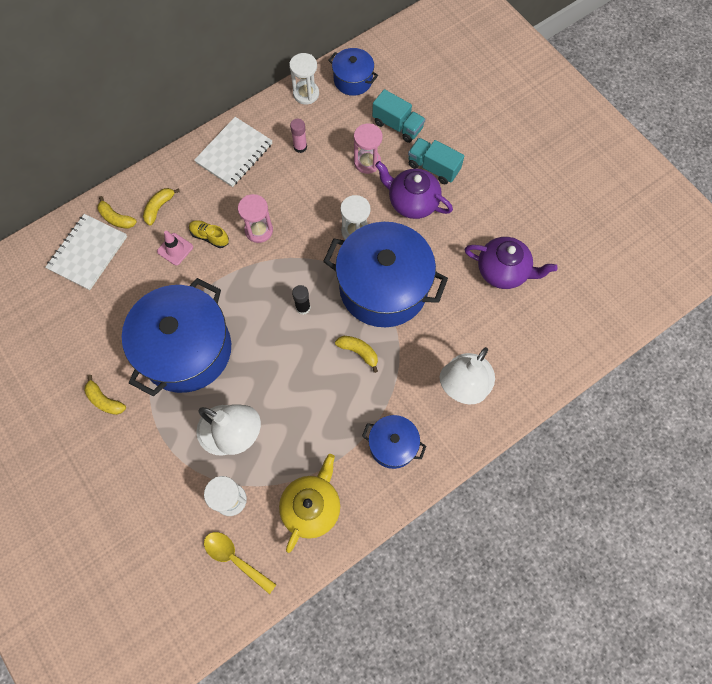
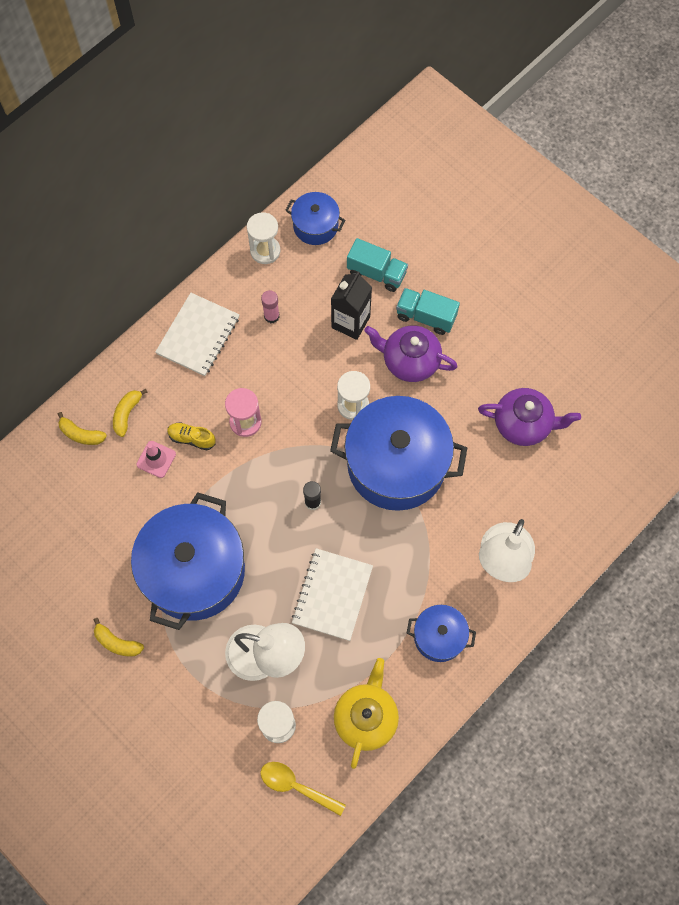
camera: 10 degrees left, 0 degrees up
(88, 253) = (58, 480): white notebook -> white notebook (332, 595)
(358, 352) = (383, 541): yellow banana -> none
(367, 162) = (350, 322): pink hourglass -> black carton

